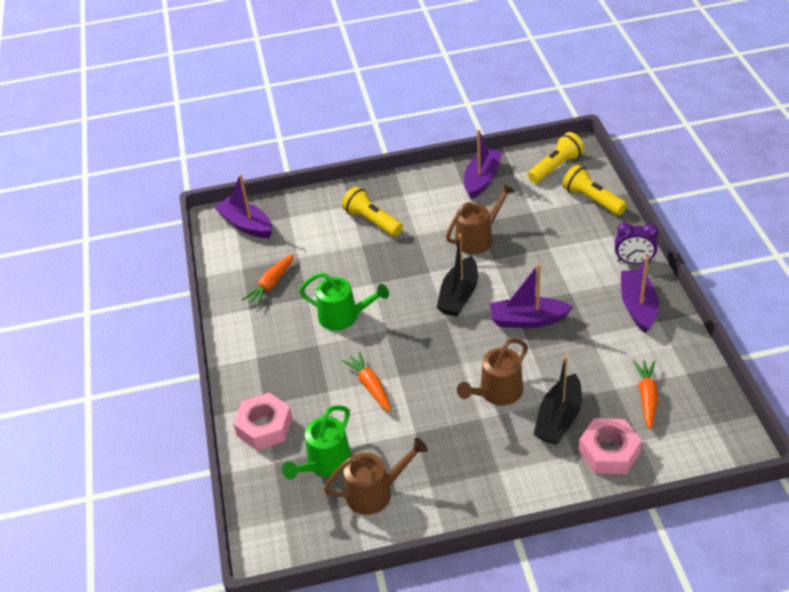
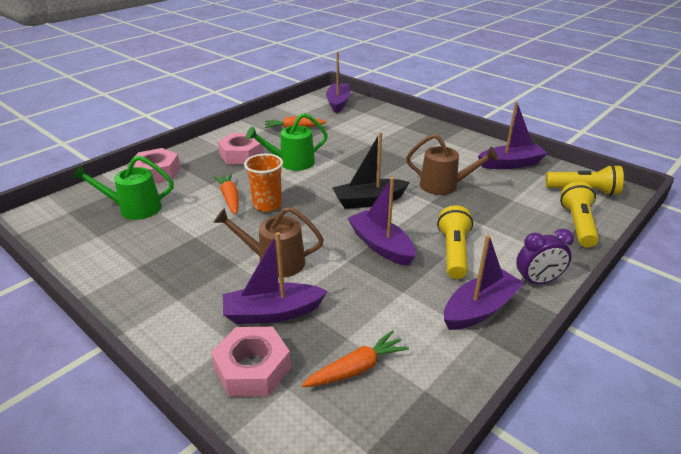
camera: 50 degrees right, 10 degrees down
(290, 347) = (241, 155): none -> pink nut
(344, 317) = (291, 163): green watering can -> green watering can turned 90 degrees clockwise
(370, 386) = (230, 198): orange carrot -> orange carrot turned 45 degrees counterclockwise
(372, 221) = (400, 139): yellow flashlight -> yellow flashlight (454, 252)
(376, 492) = (115, 242): brown watering can -> none
(405, 364) = (267, 205): none -> orange cup
(558, 418) = (272, 313): black boat -> purple boat
(634, 261) = (537, 281): purple clock -> purple clock turned 75 degrees counterclockwise

